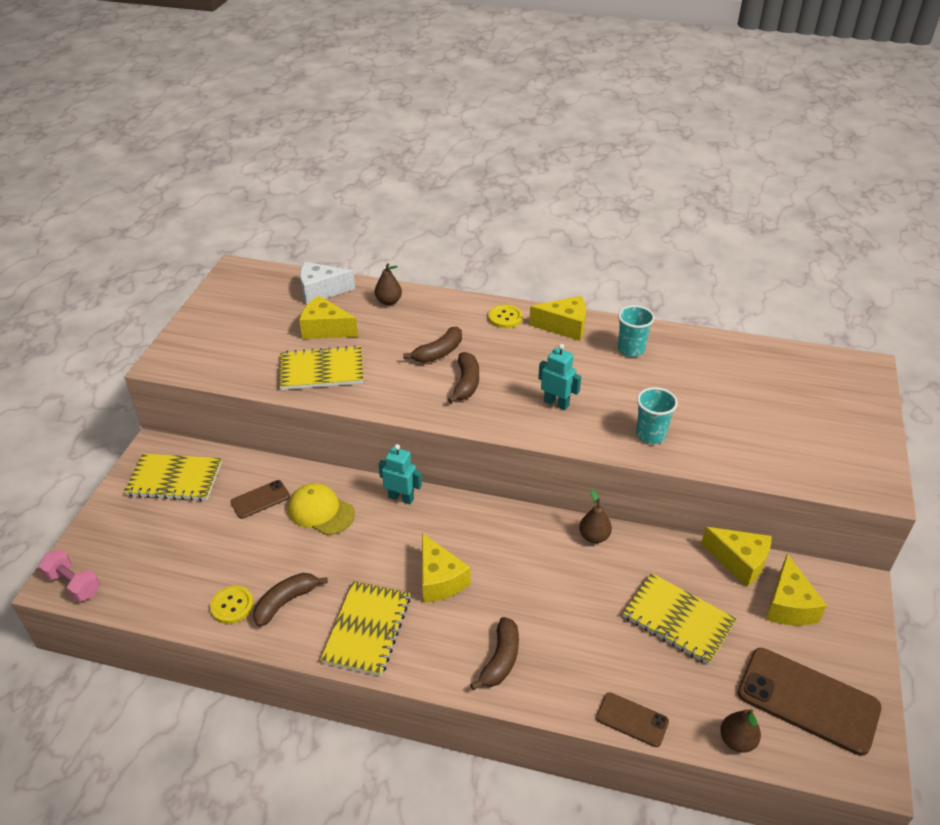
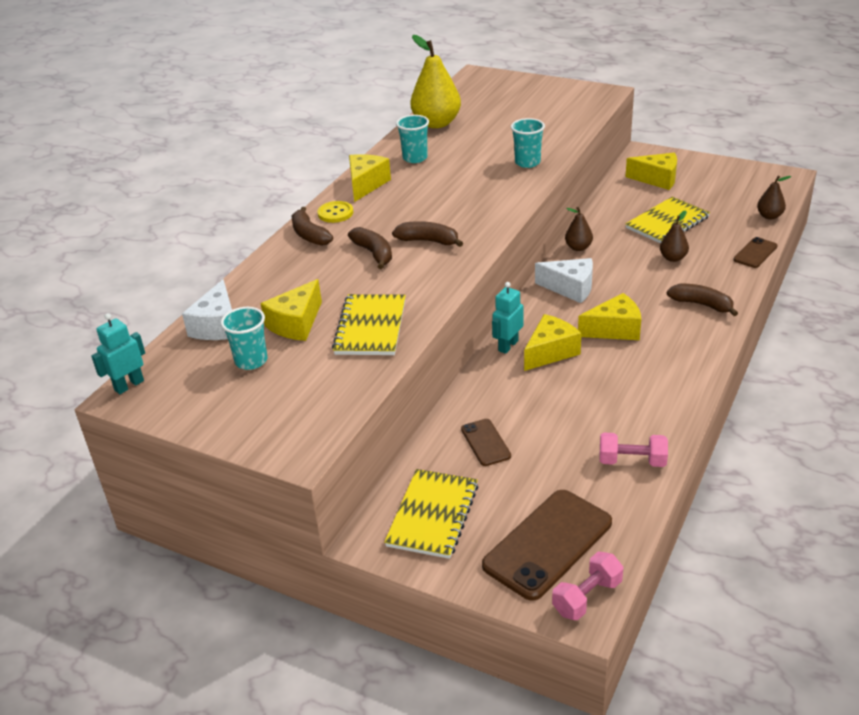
camera: 75 degrees left, 5 degrees down
(232, 605) = (632, 461): yellow button -> pink dumbbell
(275, 317) = (251, 361): none -> turquoise cup
(286, 602) = (630, 423): brown banana -> brown banana (309, 235)
(321, 511) = (514, 398): yellow cap -> none
(367, 629) = (667, 373): yellow notebook -> none
(389, 301) = (267, 279): brown pear -> brown pear (673, 258)
(510, 536) = (570, 288): none -> white cheese
(556, 403) = (474, 198): turquoise robot -> turquoise robot (129, 385)
(718, 353) = (436, 123): none -> yellow pear
(739, 562) = (615, 190): yellow cheese -> yellow cheese (550, 352)
(808, 700) = (737, 186): brown phone -> brown phone (548, 544)

